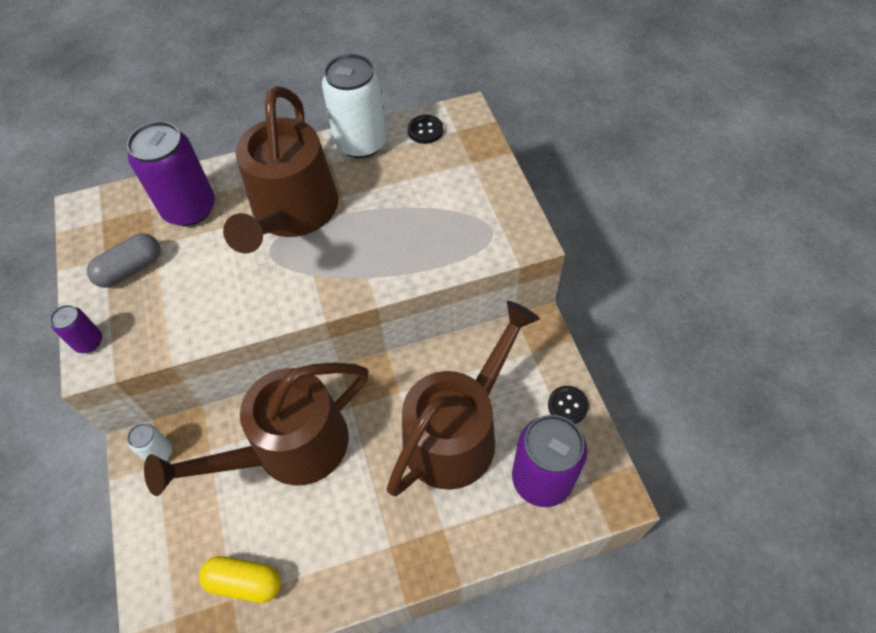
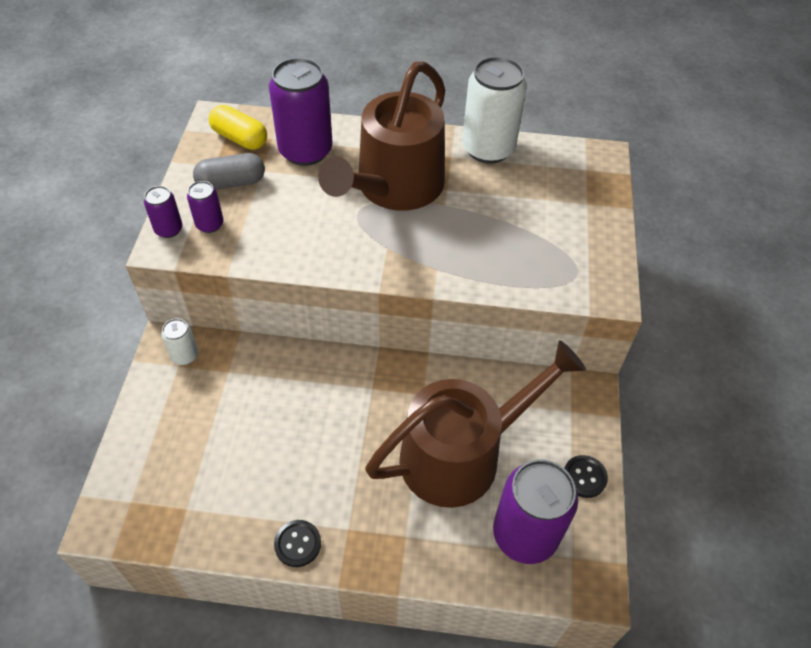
camera: 20 degrees right, 5 degrees down
(129, 320) = (209, 224): none -> purple can
(245, 582) = (204, 499): yellow capsule -> yellow capsule (240, 138)
(290, 448) = (298, 400): brown watering can -> none
(425, 130) = (555, 159): black button -> black button (297, 544)

